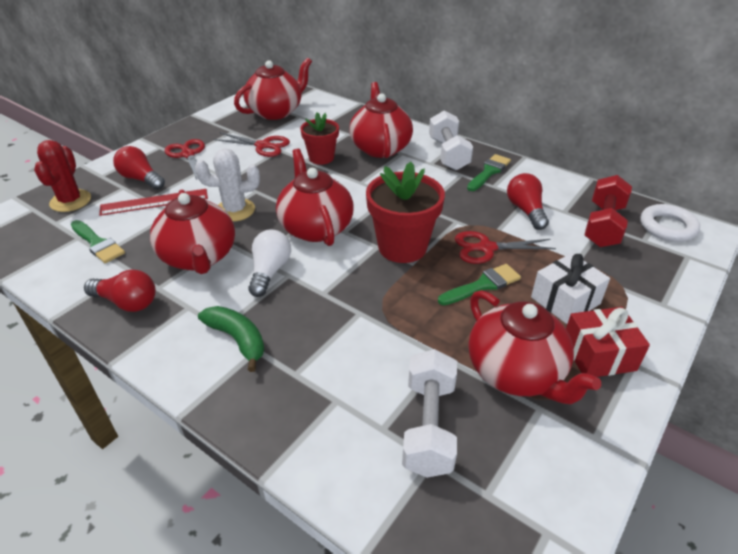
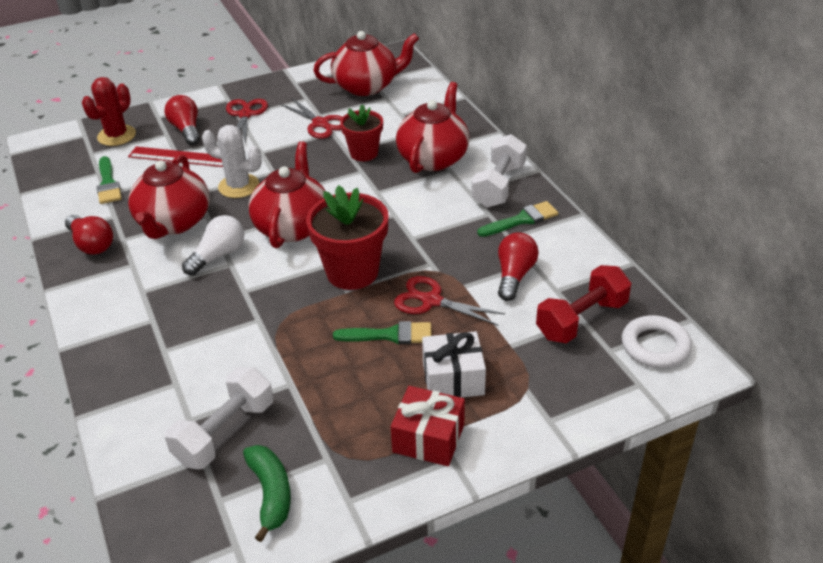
camera: 30 degrees right, 0 degrees up
(237, 339) = (145, 306): green banana -> green banana (271, 493)
(516, 373) = (337, 422): red teapot -> none

